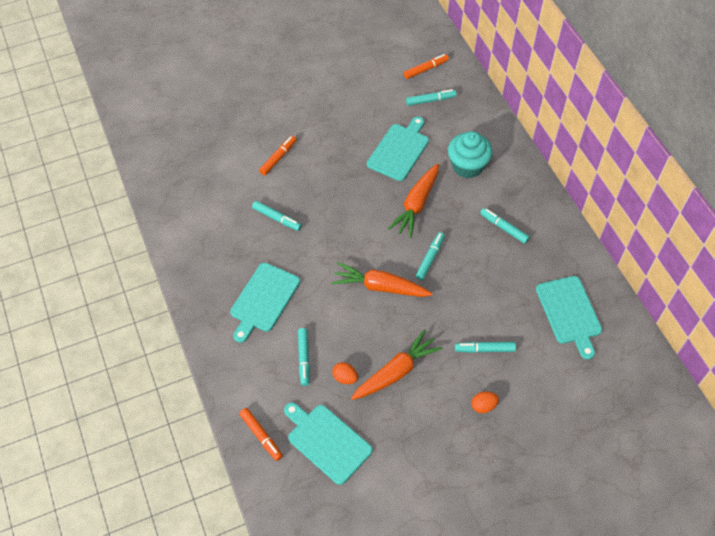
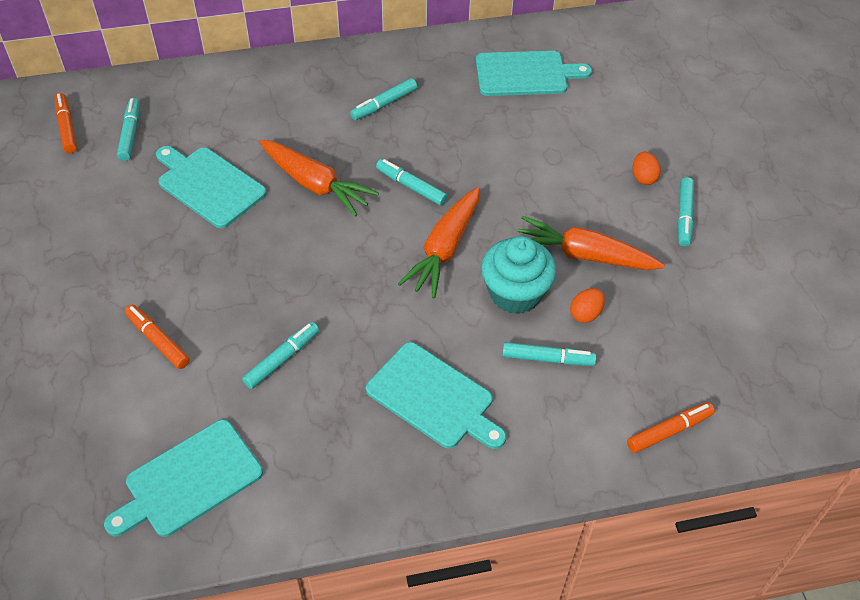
camera: 80 degrees left, 5 degrees down
(327, 441) = (682, 350): turquoise cutting board -> turquoise cutting board (189, 481)
(396, 371) = (583, 255): orange carrot -> orange carrot turned 45 degrees counterclockwise
(467, 166) = (268, 118): turquoise cupcake -> turquoise cupcake (515, 293)
(484, 349) = (563, 160): turquoise marker -> turquoise marker (684, 216)

